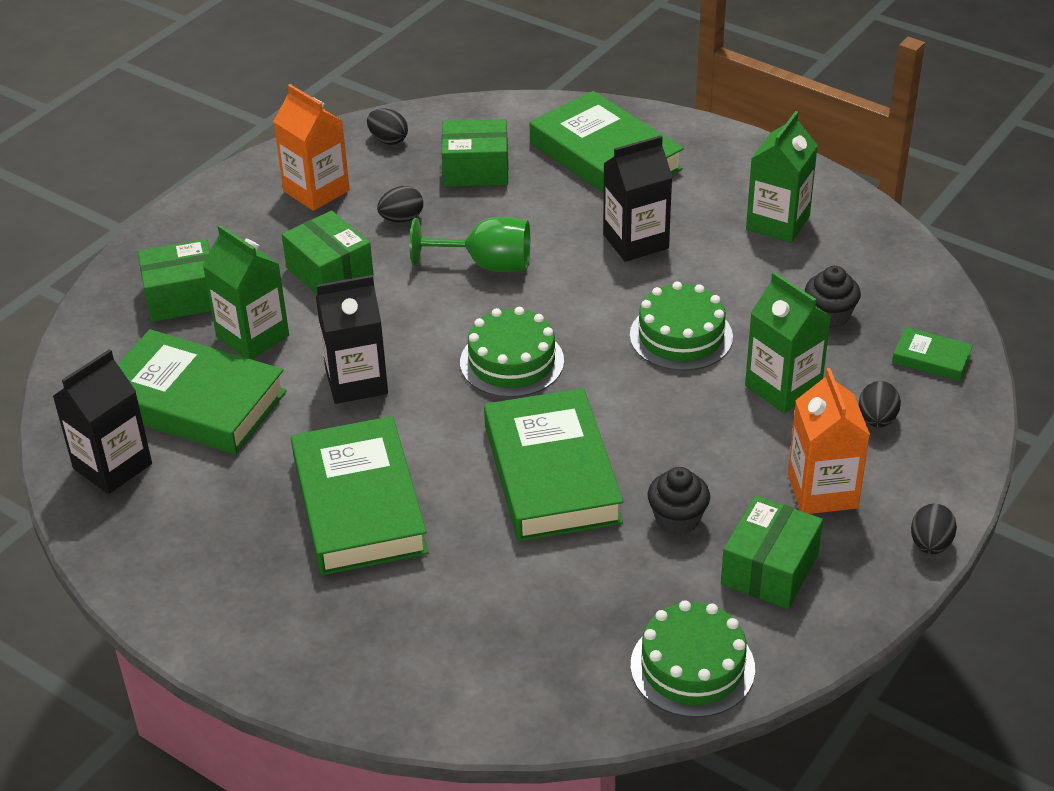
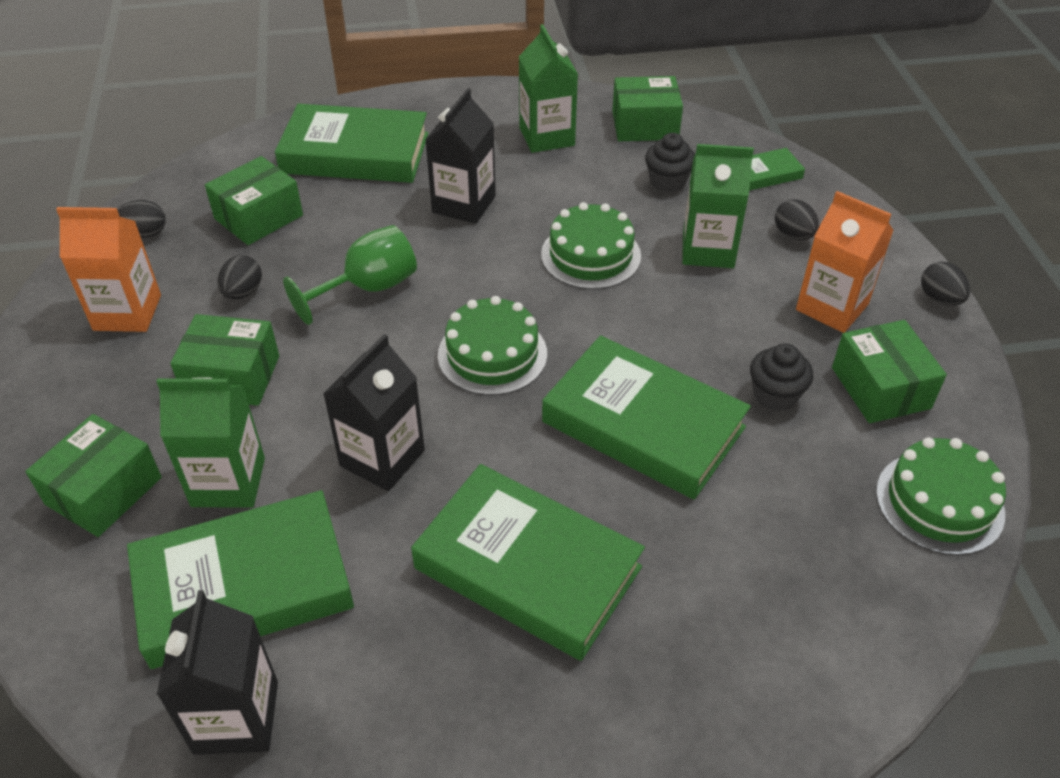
camera: 45 degrees left, 5 degrees up
(879, 258) = (645, 125): none -> green box

